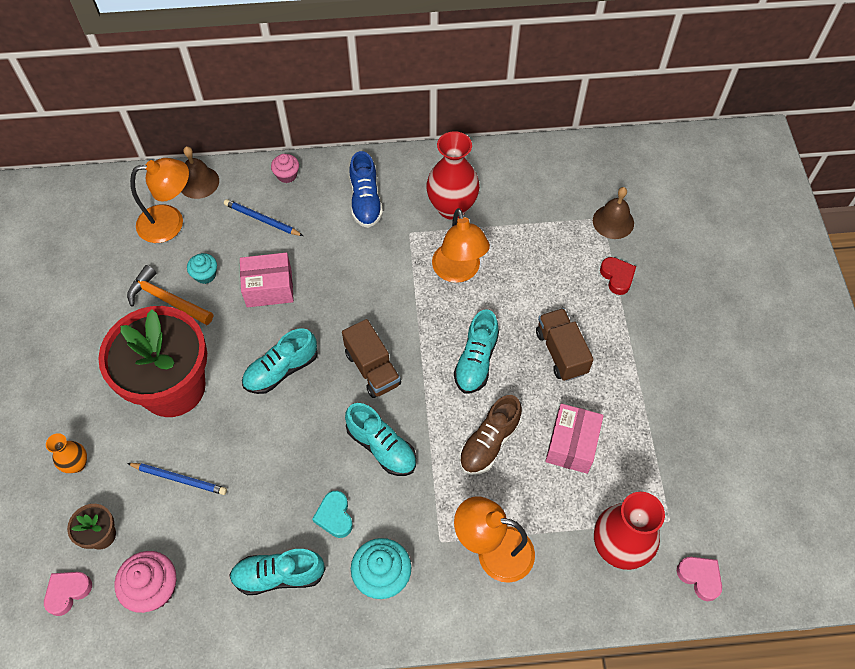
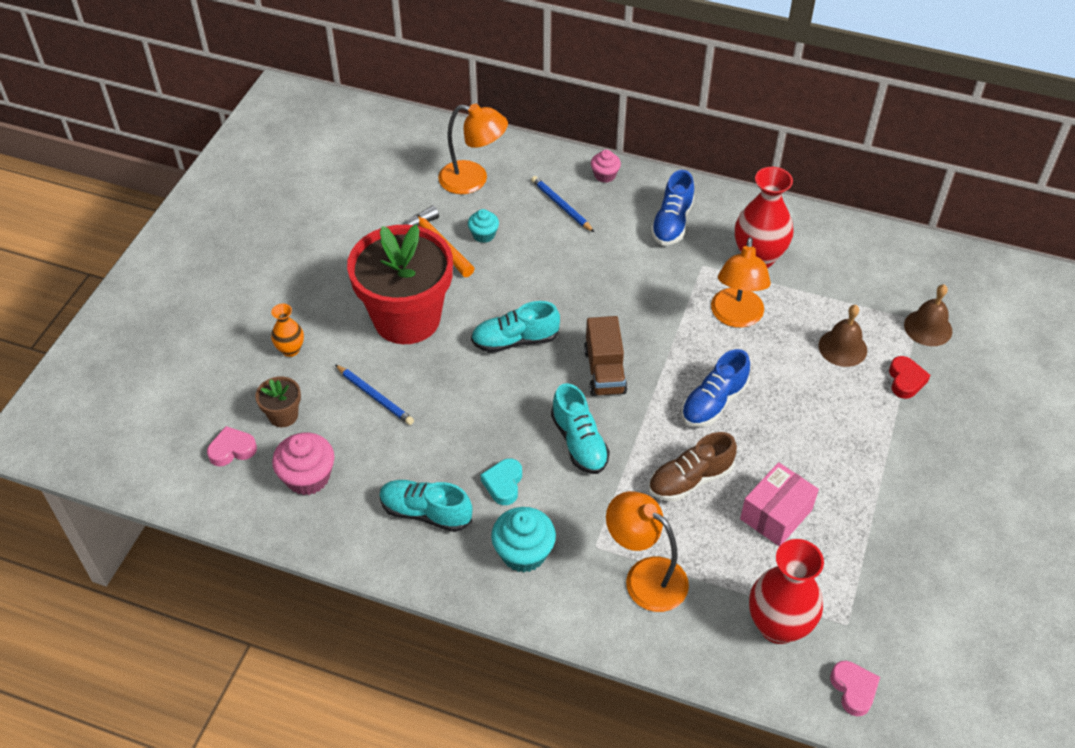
camera: 25 degrees right, 10 degrees down
(199, 182) = (517, 154): brown bell -> brown bell (842, 347)
(269, 288) = (538, 266): pink box -> none
(476, 361) = (713, 402): turquoise shoe -> blue shoe
(561, 352) = (808, 427): brown truck -> none

